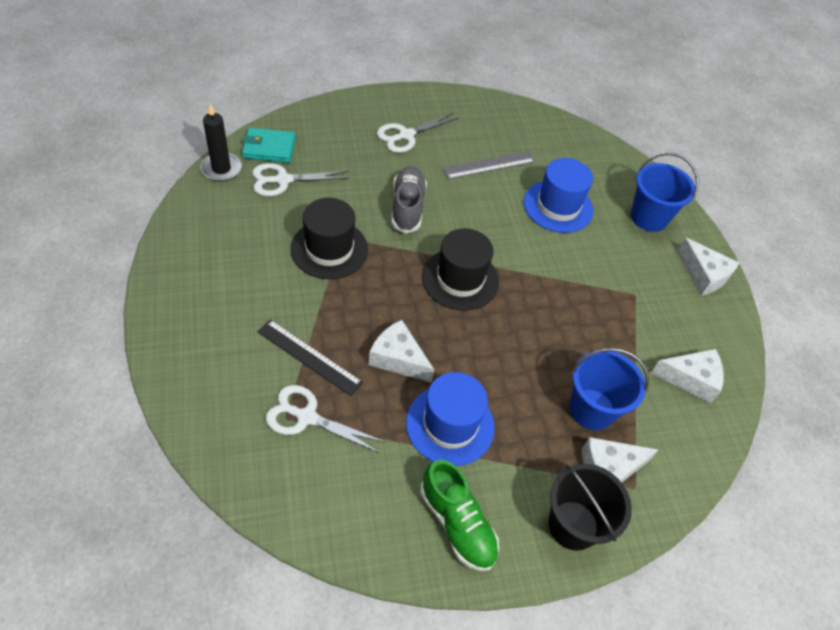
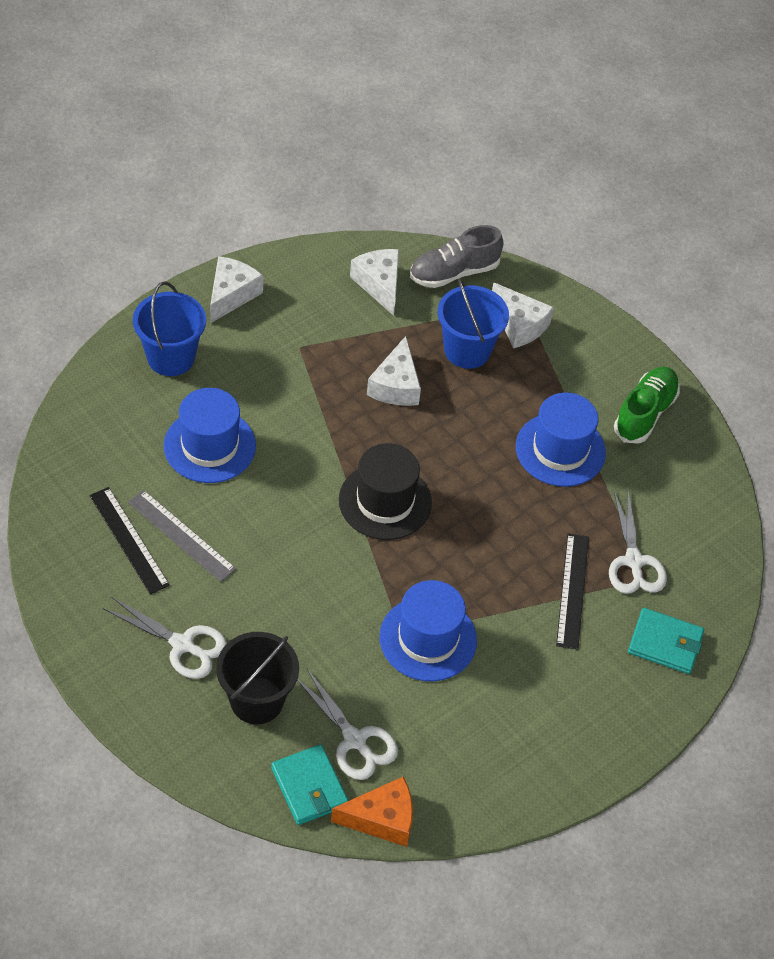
camera: 115 degrees left, 0 degrees up
(218, 395) = (665, 643): none -> turquoise wallet
(221, 169) = (382, 819): black candle -> orange cheese
(329, 249) = (428, 639): black hat -> blue hat
(398, 358) = (521, 516): white cheese -> white cheese (396, 385)
(407, 207) = (312, 591): grey shoe -> grey shoe (454, 272)
(498, 141) = (128, 540): none -> black ruler
(573, 525) = (588, 337): black bucket -> black bucket (257, 700)

